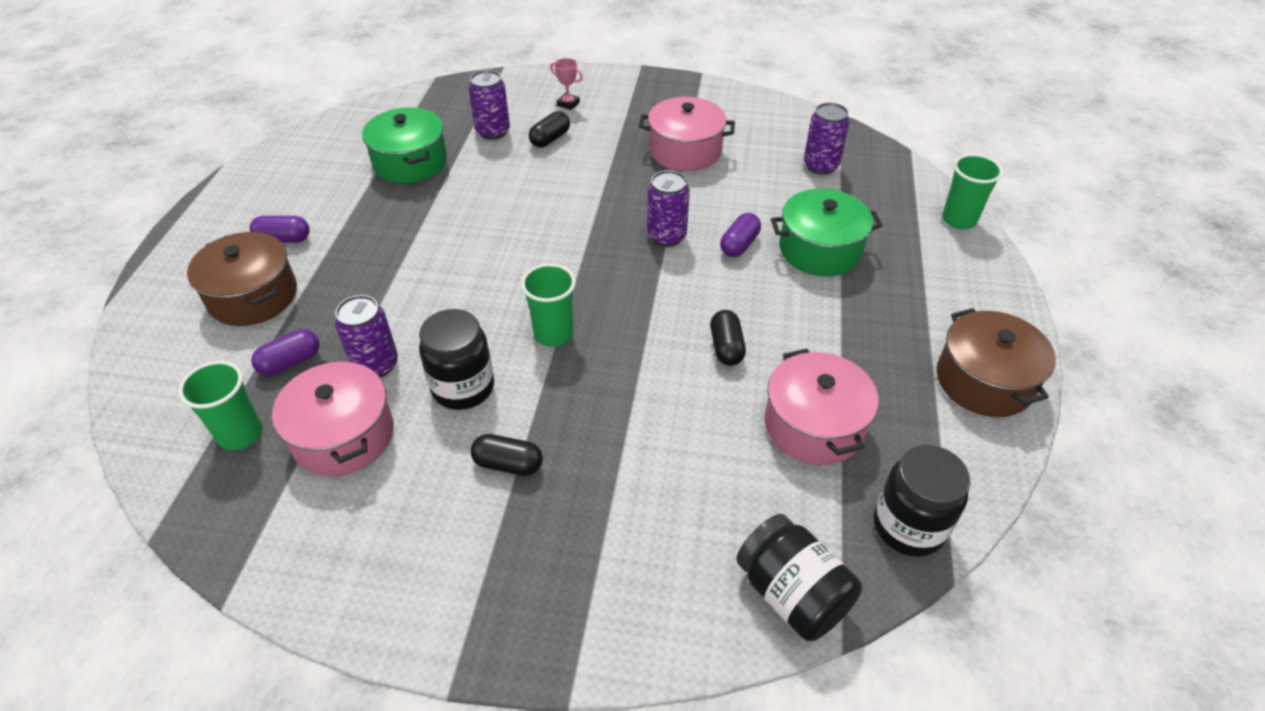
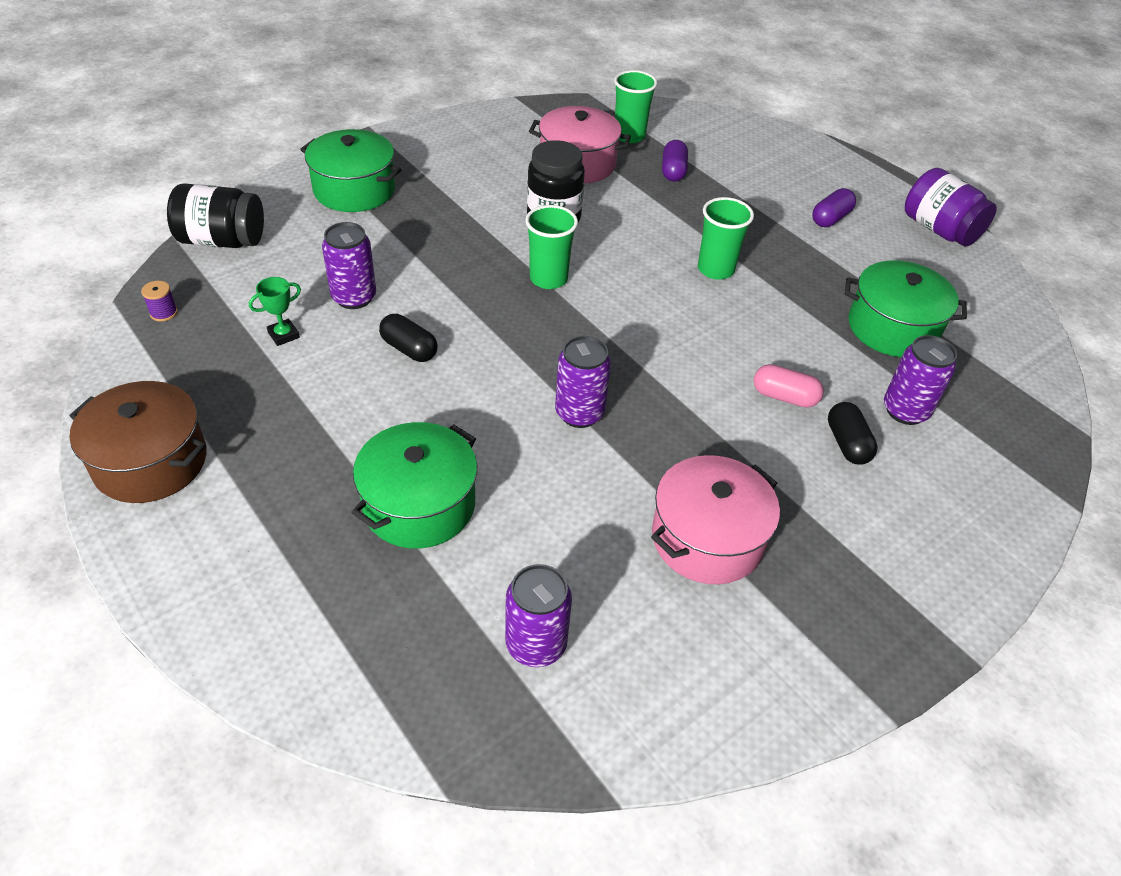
camera: 130 degrees right, 0 degrees up
(245, 186) = (939, 230): none -> purple jar
(253, 296) = (767, 183): brown pot -> none
(376, 365) = (625, 197): purple can -> purple can (354, 297)
(508, 464) = (466, 202): black capsule -> none
(539, 173) = (784, 397): none -> pink capsule
(568, 104) = (920, 508): pink trophy -> none
(590, 571) = (354, 190): none -> green pot
(739, 245) = (504, 452): purple capsule -> none
(814, 425) = (283, 335): pink pot -> green trophy
(908, 526) = (163, 313): black jar -> purple spool
(959, 220) = (286, 680): green cup -> green cup (715, 269)

